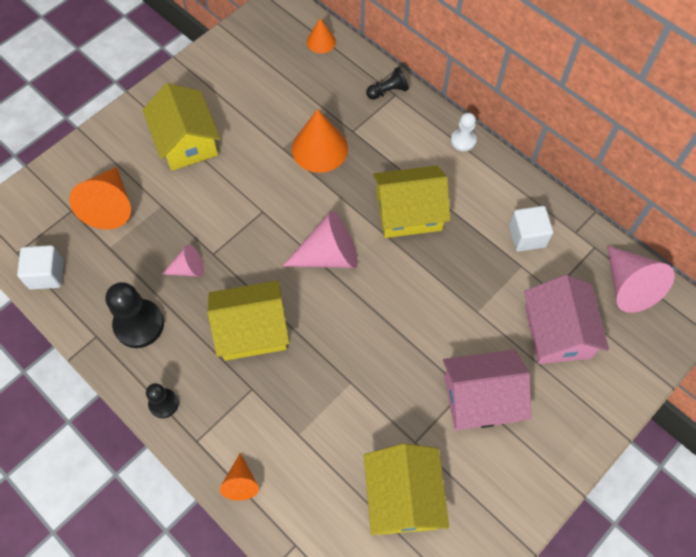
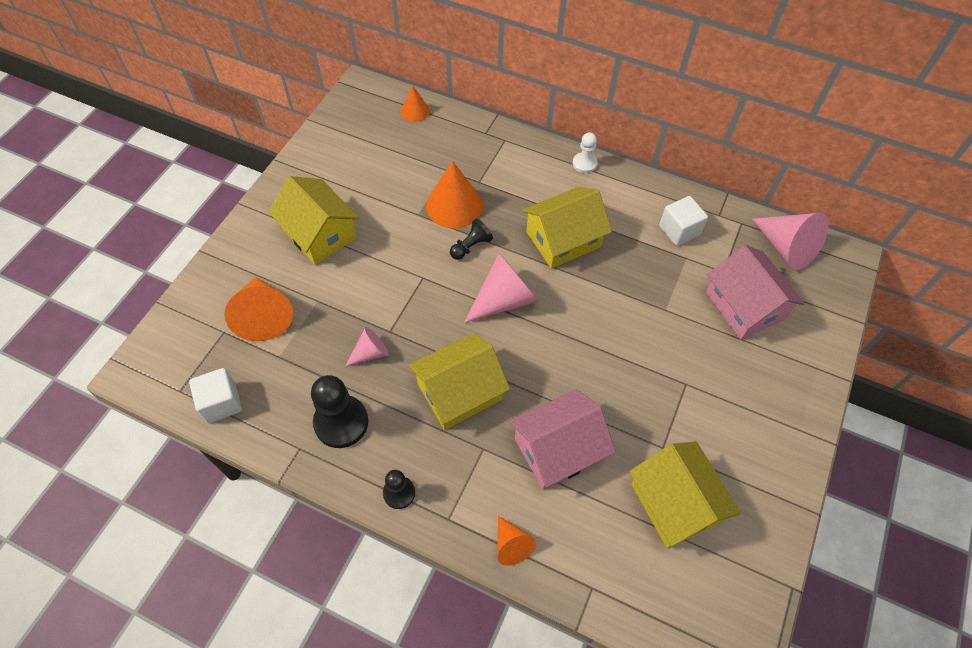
camera: 20 degrees left, 5 degrees down
(388, 91) = (497, 139): black pawn -> black pawn (471, 246)
(481, 398) = (704, 387): pink house -> pink house (558, 449)

